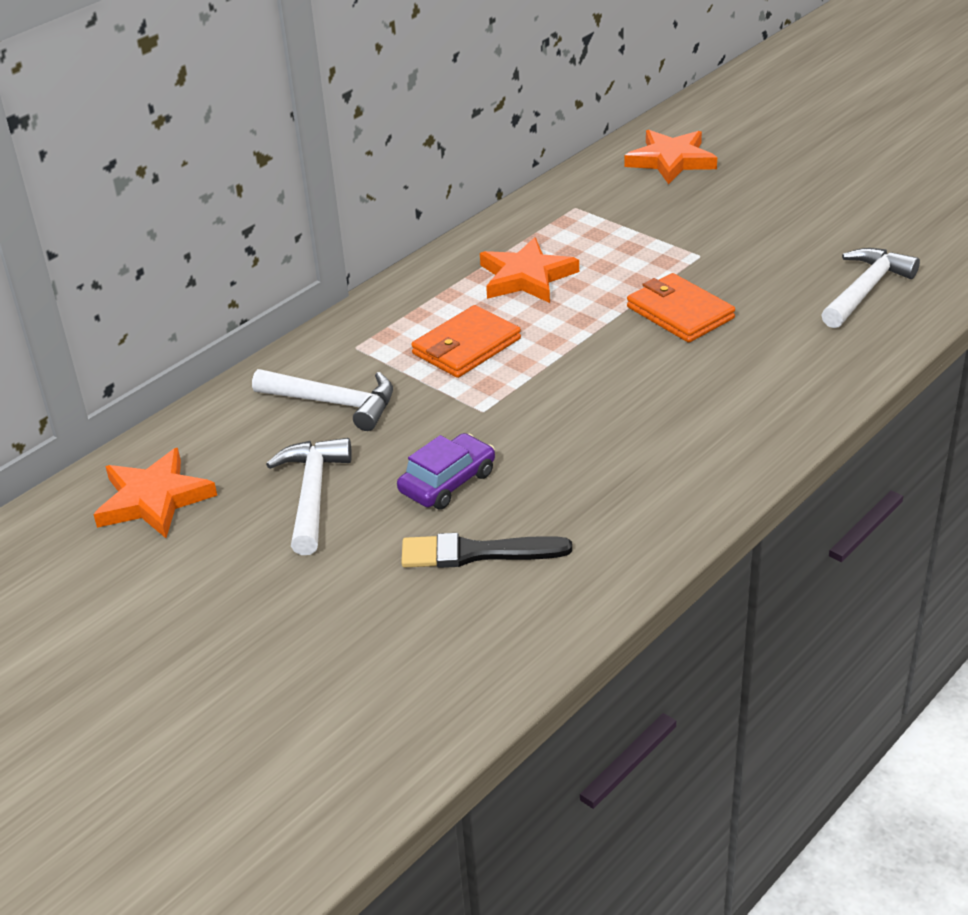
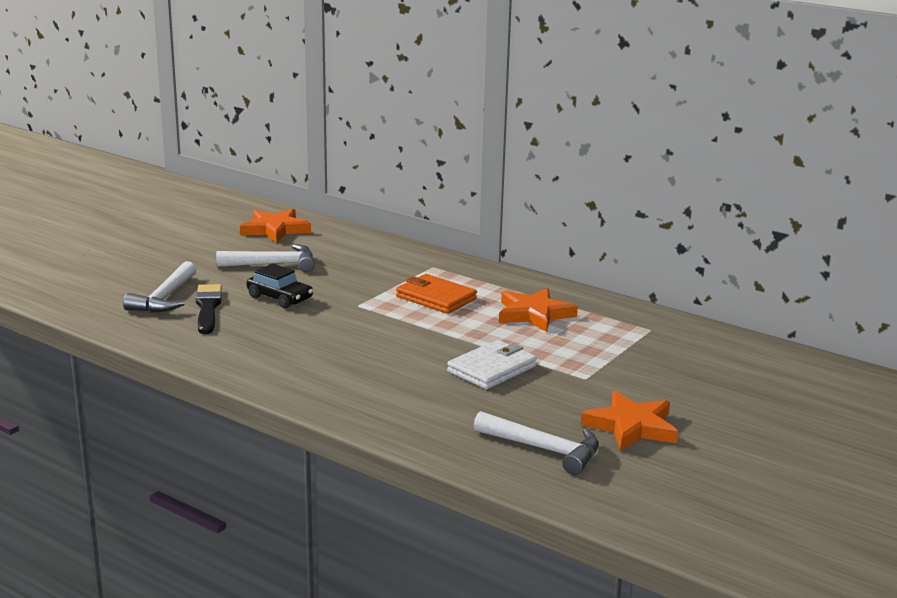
camera: 80 degrees right, 15 degrees down
(334, 403) = (367, 264): white hammer -> white hammer (165, 298)
(447, 482) = (280, 298): purple car -> black car
(671, 161) = (755, 368): orange star -> orange star (631, 426)
(679, 313) = (492, 369): orange wallet -> white wallet

